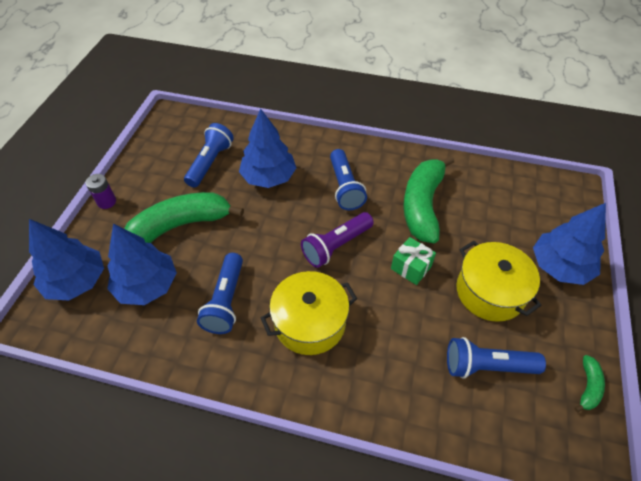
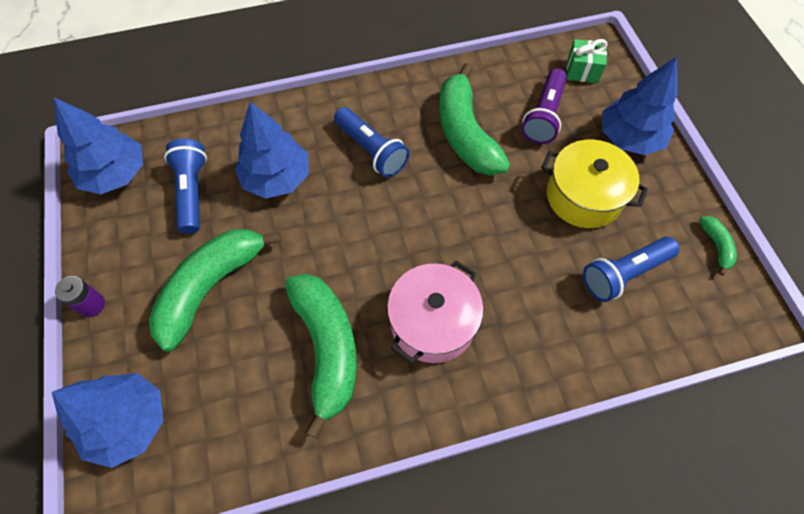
camera: 30 degrees left, 10 degrees up
(147, 285) = (222, 380): blue tree -> blue tree (115, 174)
(226, 301) = (327, 348): blue flashlight -> green banana
(310, 323) = (433, 322): yellow pot -> pink pot
(336, 246) = (405, 223): purple flashlight -> purple flashlight (544, 116)
(411, 267) = (495, 209): green gift -> green gift (582, 70)

